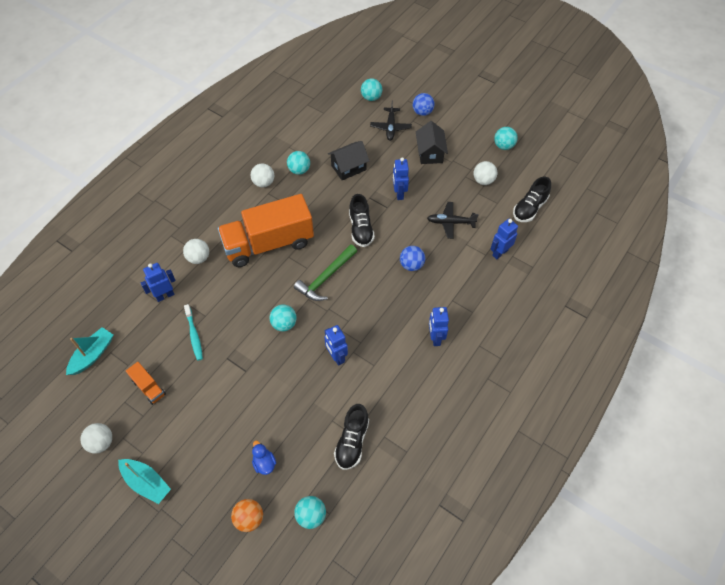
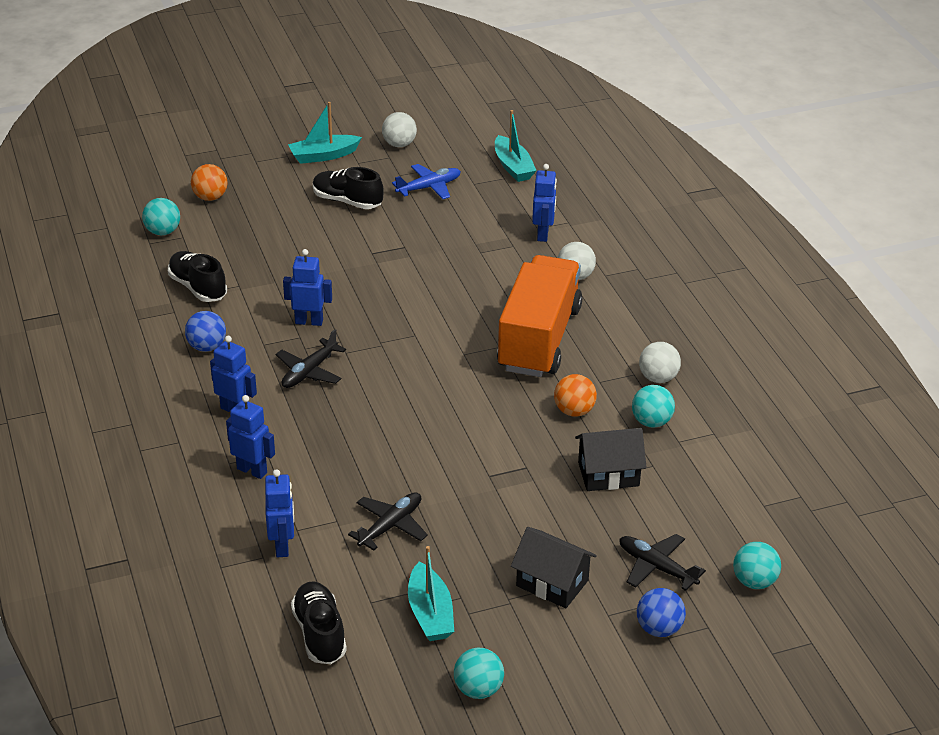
camera: 125 degrees right, 20 degrees down
(149, 387) = (429, 187): orange truck -> blue plane
(194, 335) = (461, 235): turquoise toothbrush -> none
(264, 463) = (251, 225): blue duck -> none
(284, 324) = (400, 302): turquoise ball -> none
(315, 201) = (574, 411): none -> orange ball
(326, 278) = (430, 362): green hammer -> none
(348, 167) = (608, 474): black house -> black house turned 75 degrees clockwise
(361, 229) = (476, 430): black shoe -> black shoe (347, 201)
(378, 326) = (309, 372): none -> black plane
(399, 193) = (502, 501): blue robot -> blue robot (252, 470)
(411, 265) = (363, 447): blue ball -> blue ball (207, 347)
(483, 180) = (430, 613): white ball -> turquoise boat

